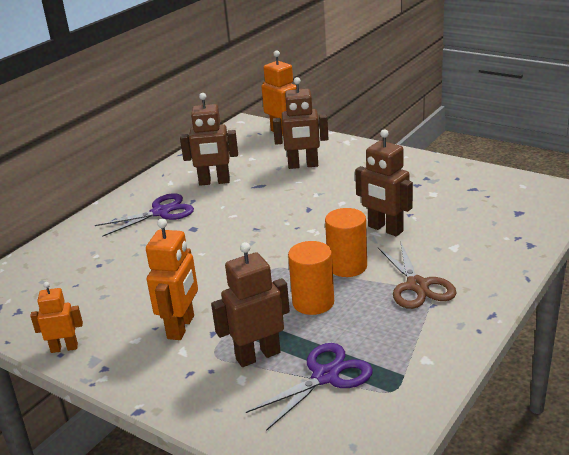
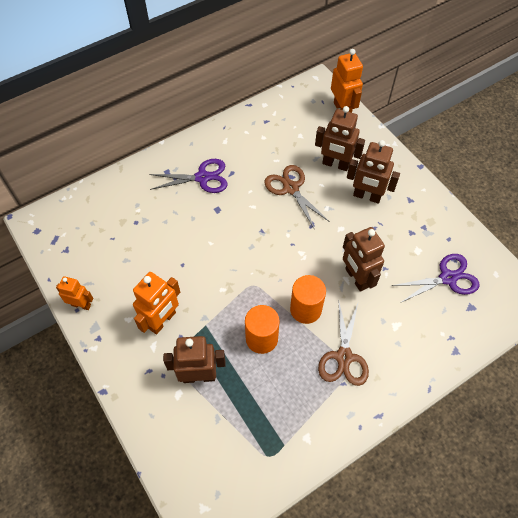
camera: 20 degrees right, 30 degrees up
(214, 182) = (258, 155): brown robot -> brown robot (367, 196)
(267, 192) = (291, 188): none -> brown scissors
(325, 376) = (232, 420): purple scissors -> purple scissors (447, 278)

